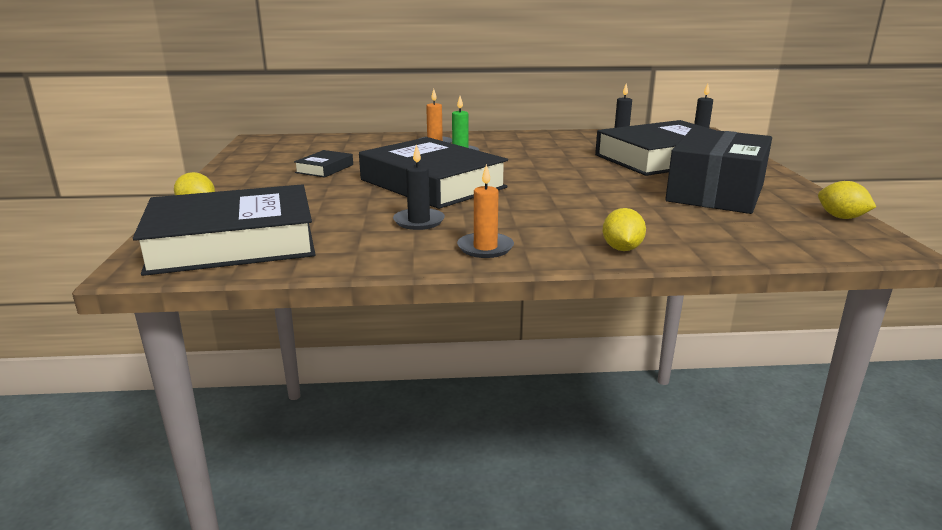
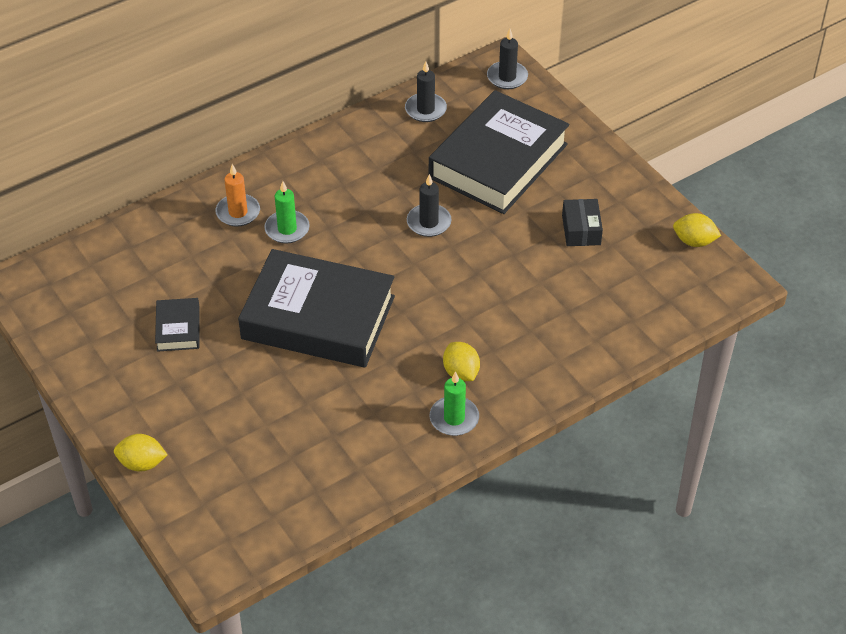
camera: 30 degrees left, 25 degrees up
(232, 243) = (245, 504): black book -> none
(419, 221) = (367, 398): black candle -> black candle (429, 222)
(485, 248) = (454, 418): orange candle -> green candle
(622, 249) = (555, 373): yellow lemon -> yellow lemon (461, 372)
(716, 193) = (581, 230): black box -> black box, size x0.44

